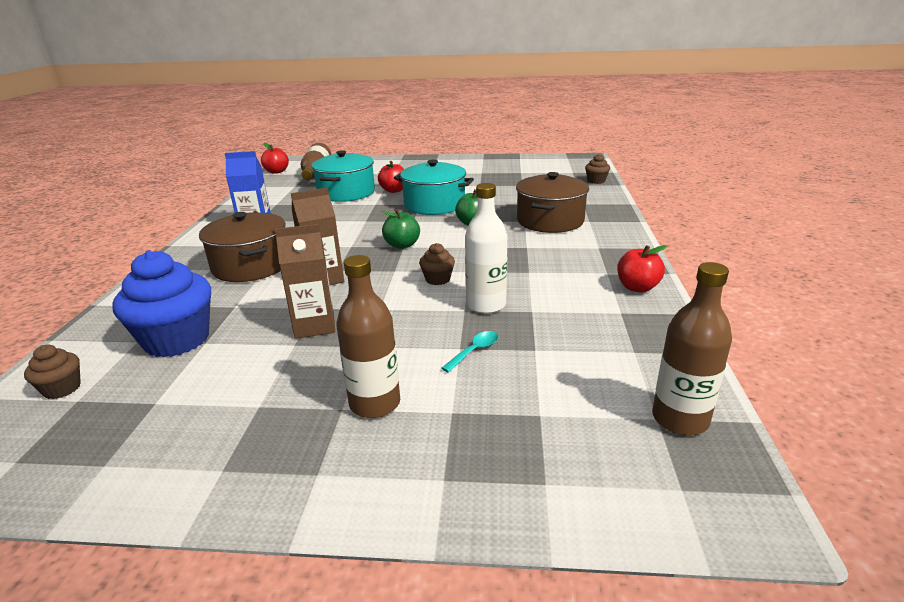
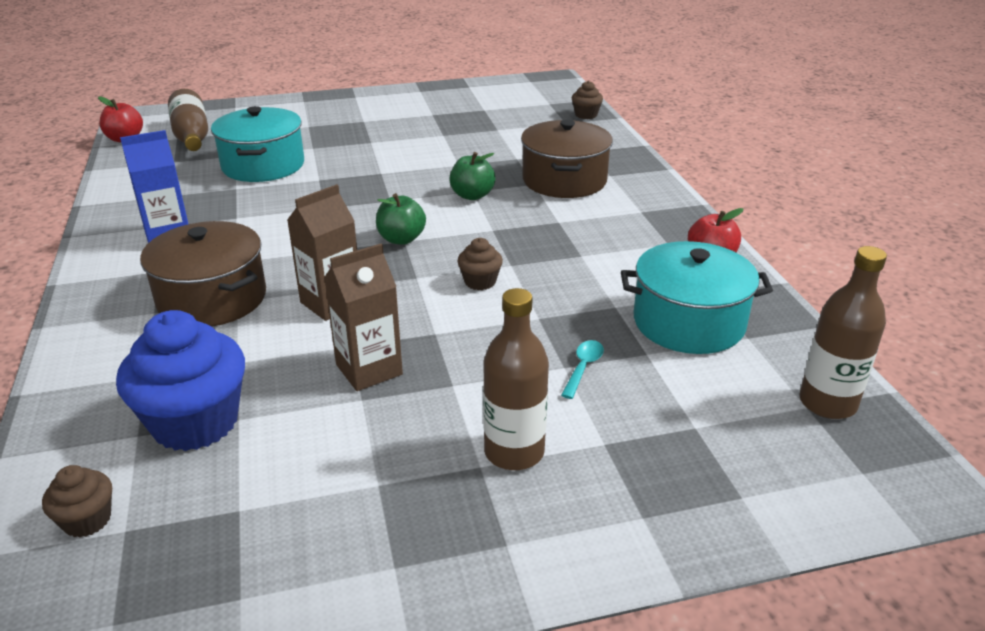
camera: 20 degrees left, 5 degrees up
(394, 190) = (330, 155): red apple -> none
(434, 204) = (402, 172): turquoise pot -> turquoise pot (688, 322)
(486, 305) = (559, 307): white bottle -> none

